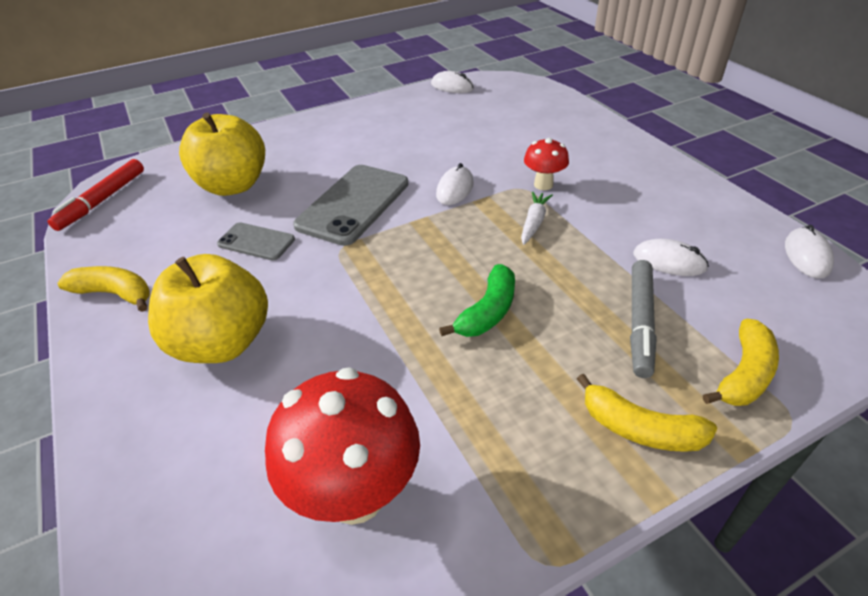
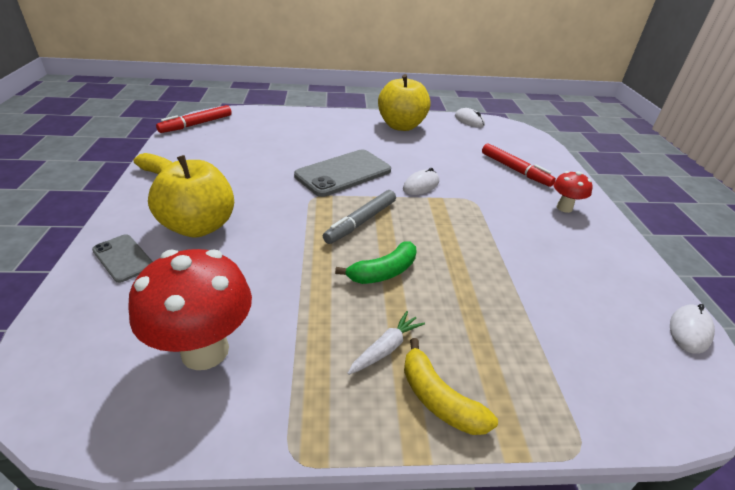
camera: 20 degrees right, 5 degrees down
(233, 185) = (276, 139): yellow apple -> yellow apple (401, 126)
(256, 242) = (265, 175): grey phone -> grey phone (123, 258)
(534, 222) = (463, 226): white carrot -> white carrot (386, 348)
(542, 134) = (515, 170): none -> red marker
(543, 185) = (490, 203): red mushroom -> red mushroom (564, 208)
(640, 322) = (496, 324): grey marker -> grey marker (361, 222)
(669, 261) = (555, 290): white mouse -> none
(744, 374) = (560, 398): yellow banana -> none

